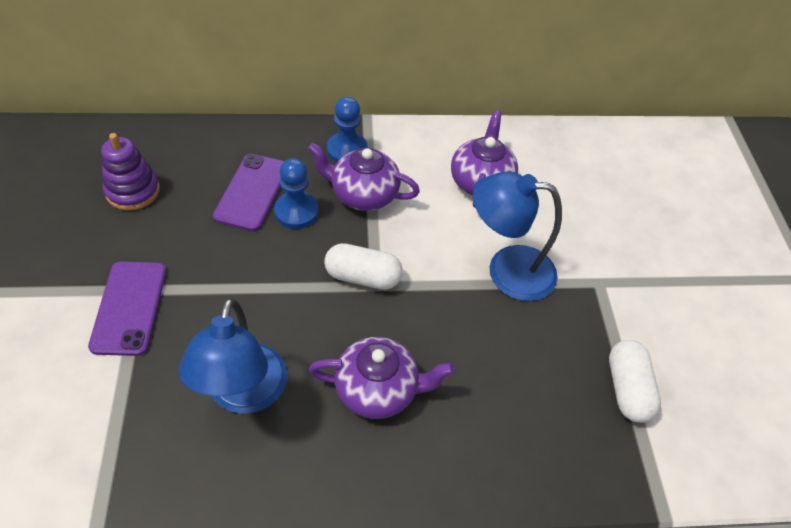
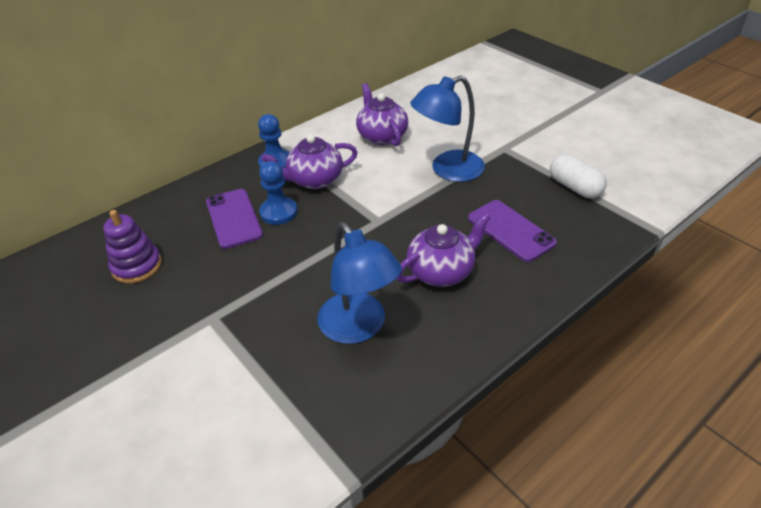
camera: 30 degrees left, 10 degrees down
(129, 307) = (215, 333): purple phone -> purple phone (510, 230)
(363, 277) = (364, 221): white capsule -> none

